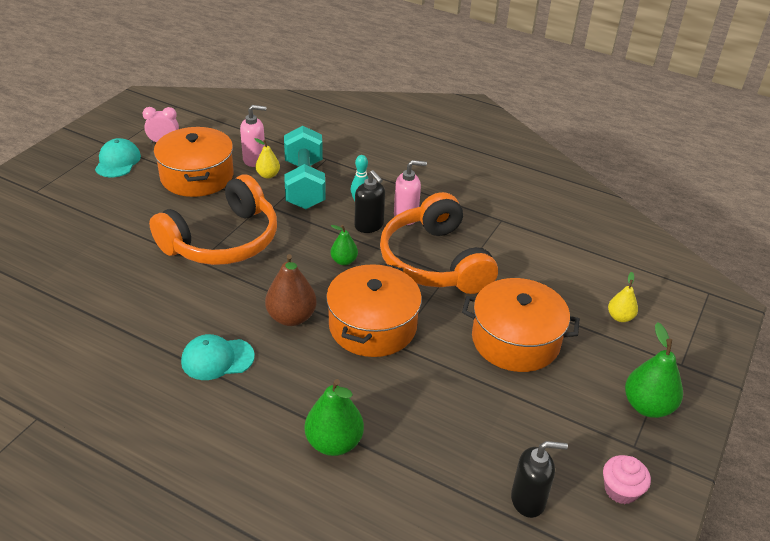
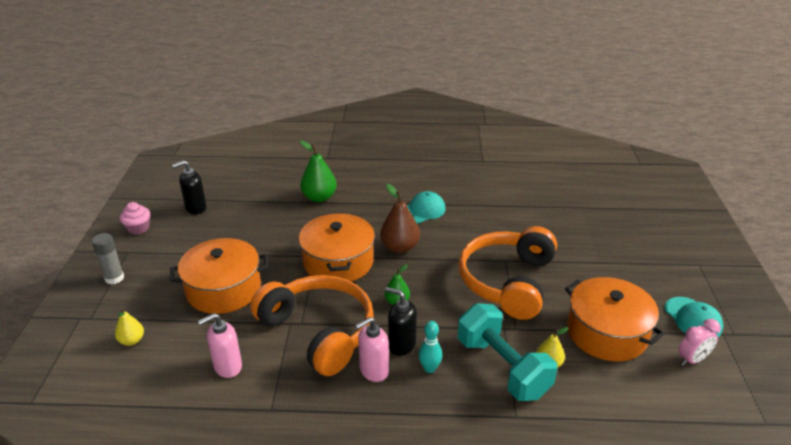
camera: 155 degrees right, 5 degrees down
(254, 160) = (583, 378): pink soap dispenser -> pink soap dispenser (227, 367)
(647, 406) = (114, 278): green pear -> grey glue stick

